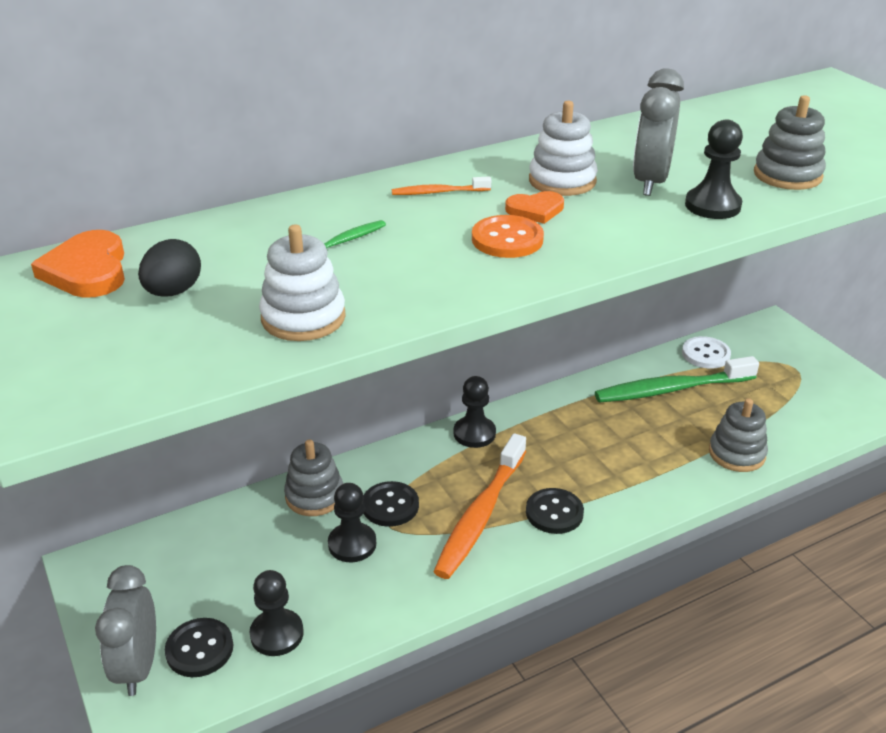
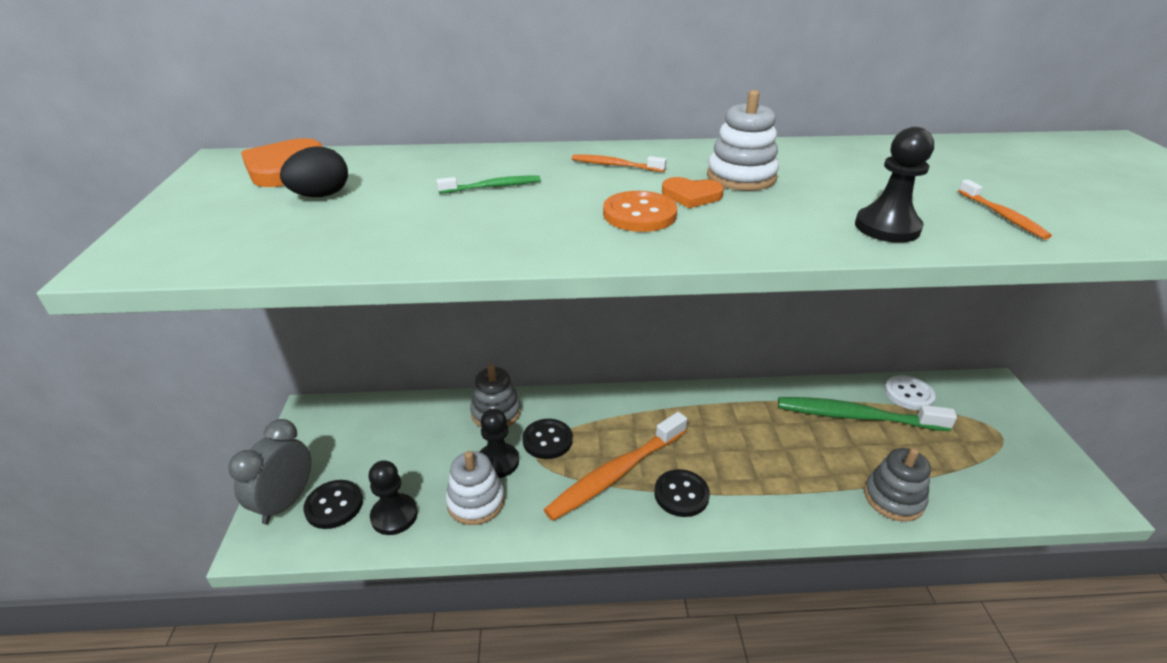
camera: 25 degrees right, 0 degrees up
(303, 318) = (392, 238): white stacking toy -> white stacking toy (476, 502)
(474, 433) = (652, 402): black pawn -> none
(650, 182) = (833, 194): grey clock -> none
(787, 175) = (1002, 216): grey stacking toy -> orange toothbrush

